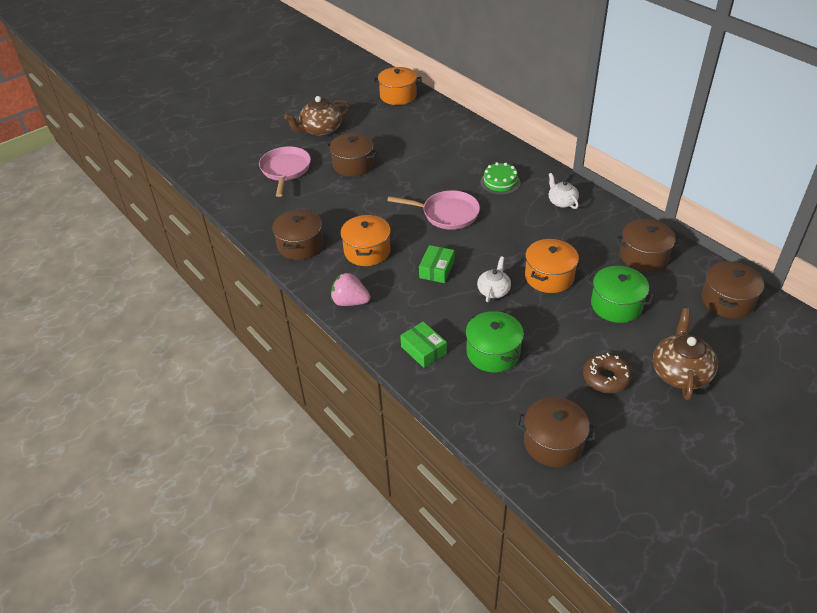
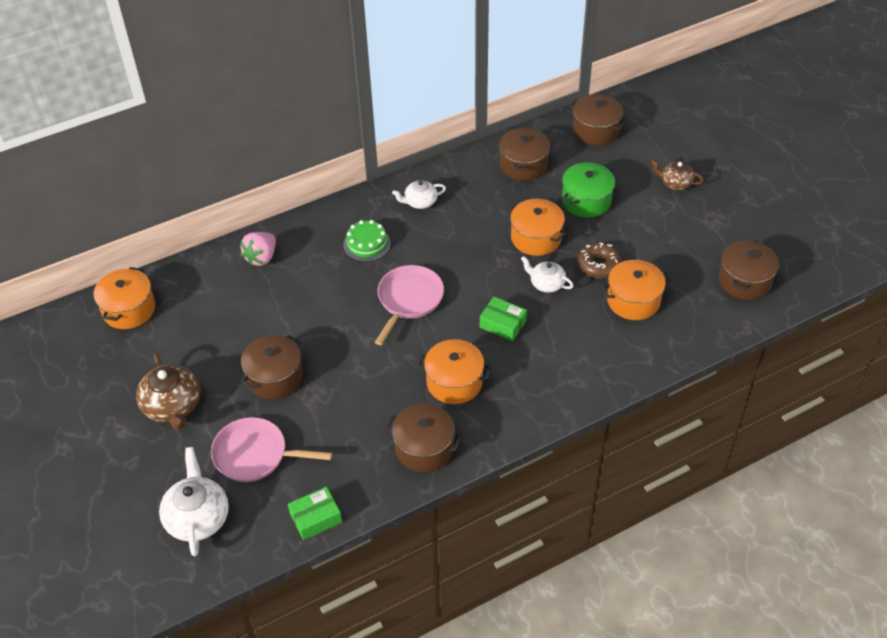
camera: 80 degrees left, 5 degrees up
(234, 158) = (197, 517): none -> white teapot
(350, 302) = (537, 407): pink strawberry -> pink strawberry (261, 257)
(423, 350) = (621, 353): green box -> green box (316, 518)
(493, 353) = (633, 300): green pot -> orange pot
(606, 378) = (675, 230): brown donut -> brown donut (598, 265)
(680, 372) = (675, 183): brown teapot -> brown teapot, size x0.61

